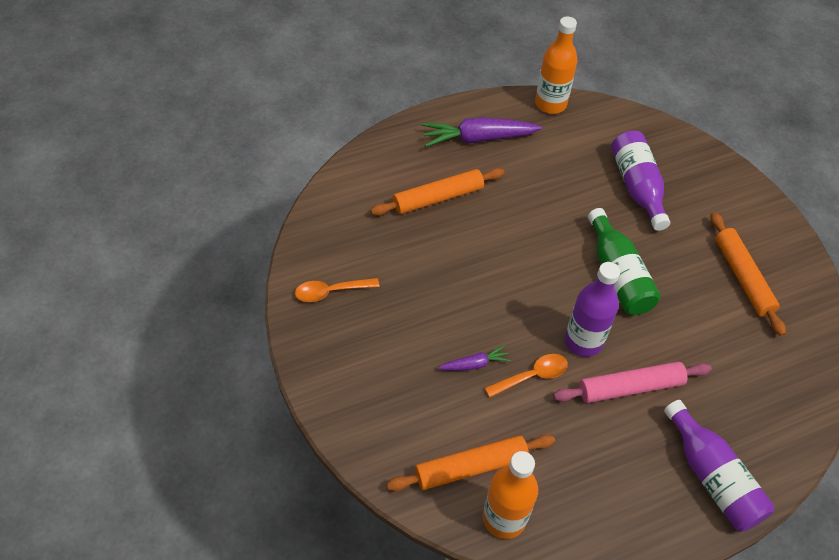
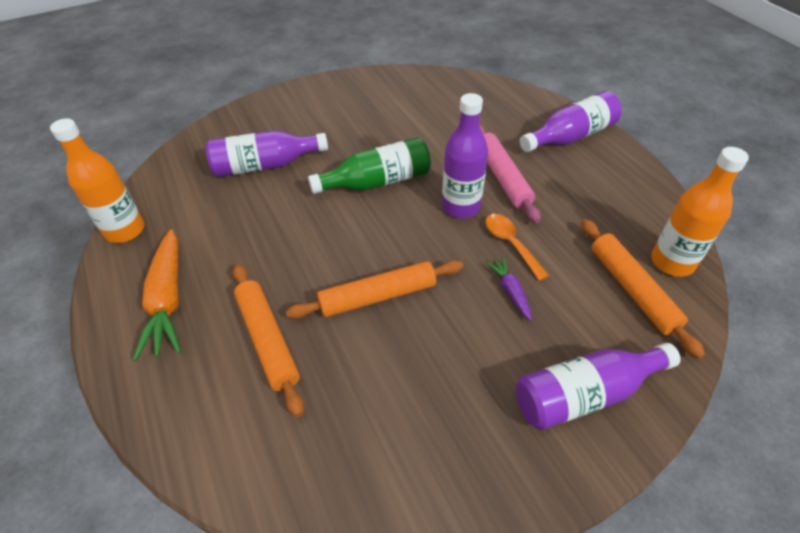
camera: 90 degrees left, 5 degrees down
(331, 292) = (437, 463): orange spoon -> none
(369, 396) = (585, 394): none -> purple bottle
(478, 138) = (168, 300): purple carrot -> orange carrot
(742, 277) = (373, 109): orange rolling pin -> orange rolling pin (378, 296)

